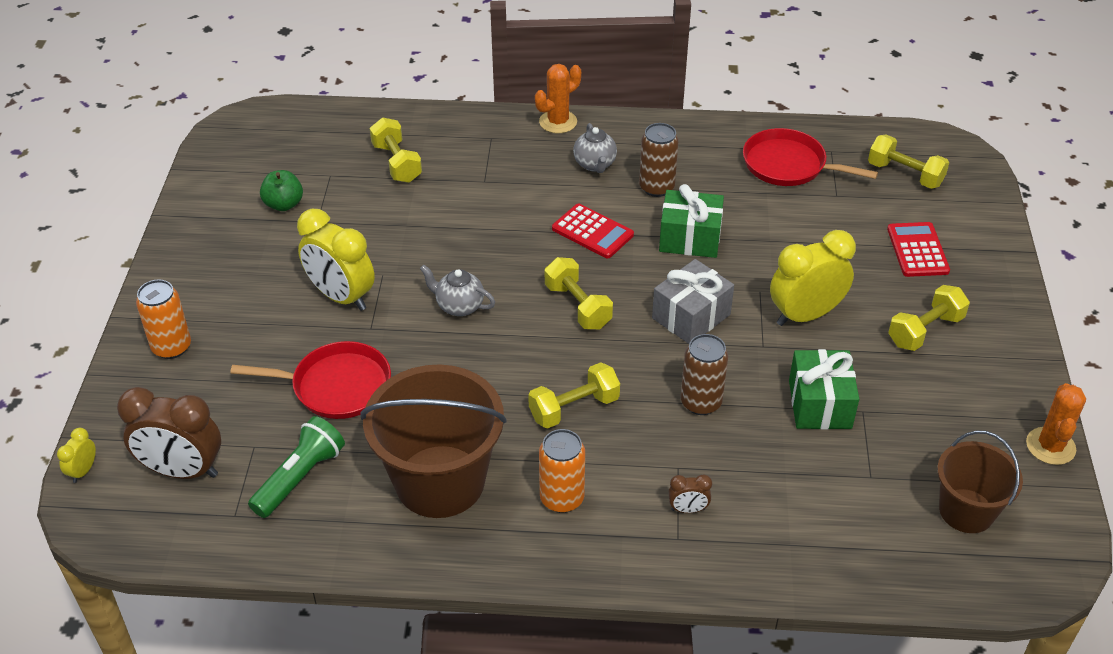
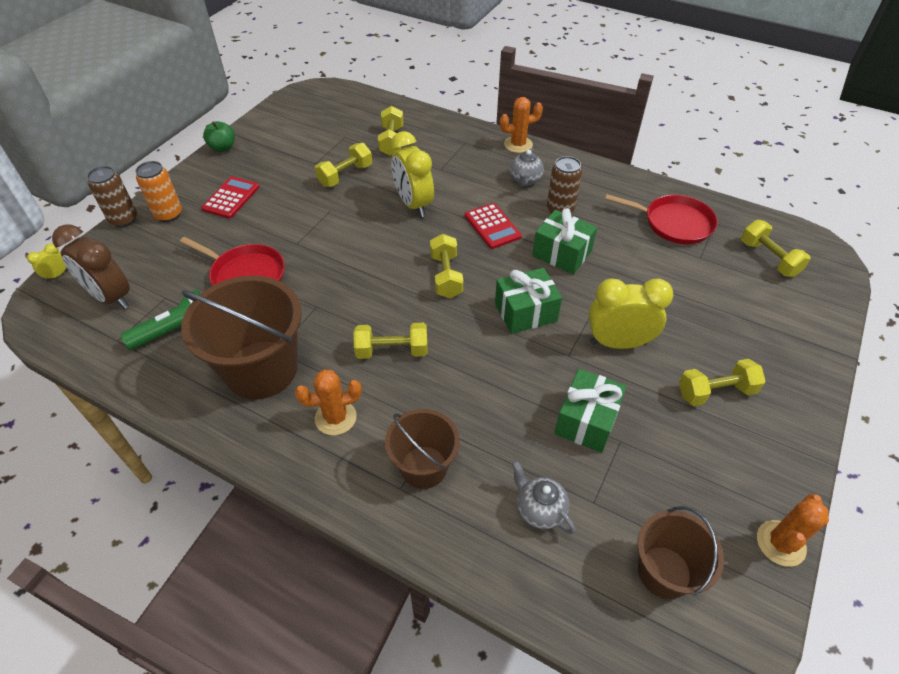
camera: 25 degrees right, 5 degrees up
(284, 204) = (302, 146): green apple -> green apple (223, 148)
(341, 297) = (293, 216): yellow clock -> yellow clock (413, 204)
(369, 225) = (345, 175): none -> yellow dumbbell
(459, 306) = (364, 248): grey teapot -> grey teapot (539, 510)
(562, 498) = (335, 417): orange can -> orange cactus
(688, 509) = (423, 467): brown clock -> brown bucket
(691, 316) = (525, 312): grey gift -> green gift
(701, 402) = (490, 382): brown can -> brown can (124, 219)
(788, 165) = (674, 223): red pan -> red pan turned 150 degrees clockwise
(917, 250) = (746, 322): red calculator -> red calculator (231, 198)

